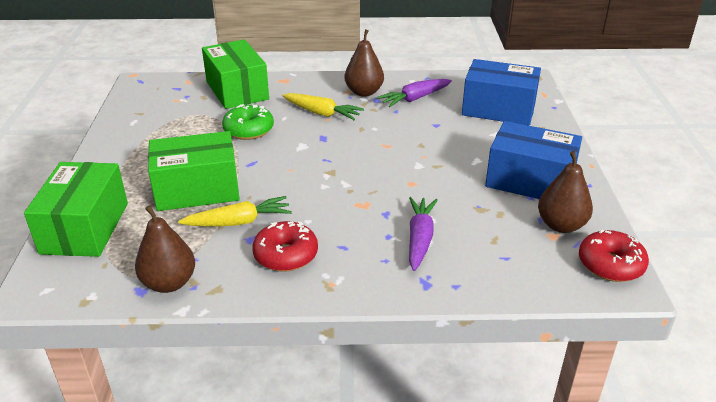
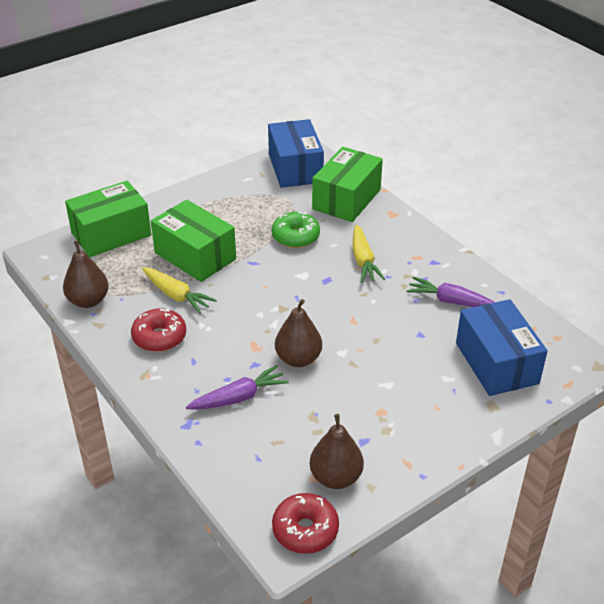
camera: 55 degrees right, 5 degrees up
(364, 92) = (426, 266): brown pear -> brown pear (298, 359)
(529, 181) = (388, 432): blue box -> blue box (295, 168)

